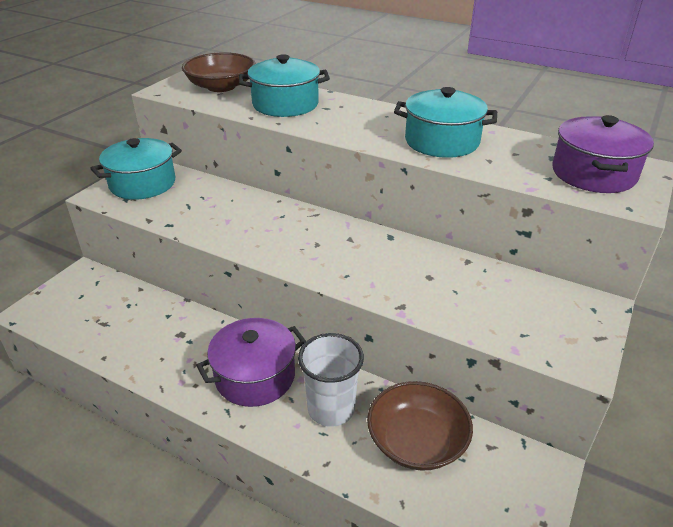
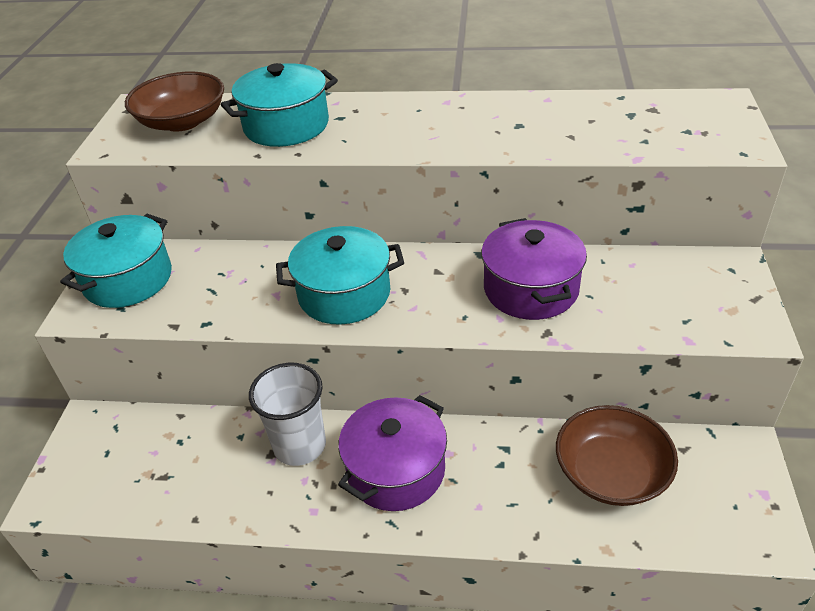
camera: 20 degrees left, 5 degrees up
(331, 409) = (503, 473): white cup -> white cup (300, 445)
(442, 141) = (505, 127): turquoise pot -> turquoise pot (344, 294)
(593, 174) = (684, 123): purple pot -> purple pot (531, 289)

